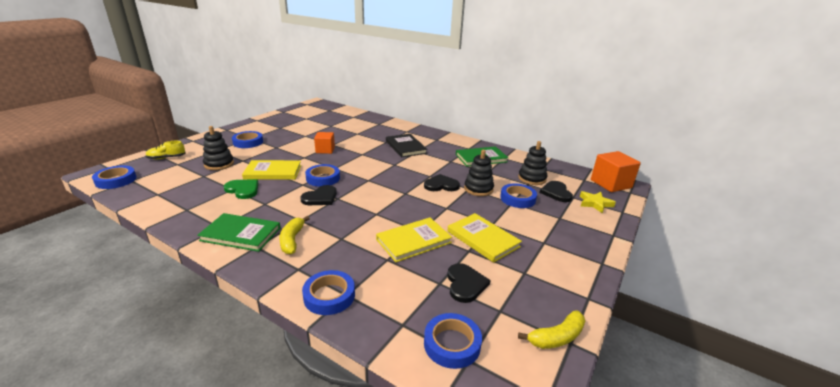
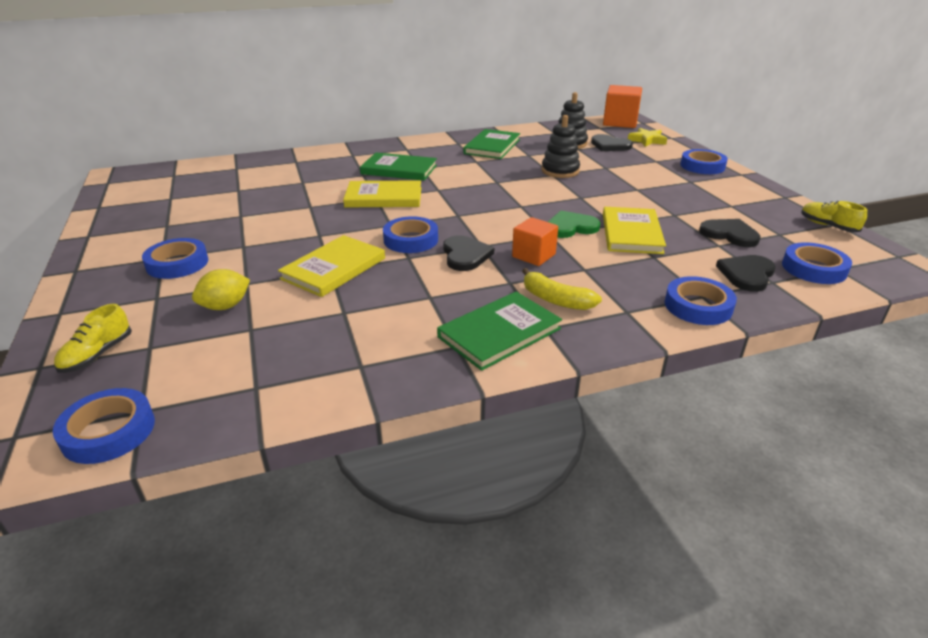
camera: 50 degrees left, 5 degrees up
(219, 164) = (225, 306): black stacking toy -> yellow lemon
(243, 190) = (360, 304): green heart -> green heart (570, 227)
(325, 150) = (321, 216): orange cube -> orange cube (533, 255)
(405, 147) = (399, 169): black book -> green book
(441, 185) = (527, 184): black heart -> black heart (747, 274)
(483, 239) = (660, 202): yellow book -> yellow book (384, 197)
(517, 199) = (602, 163): blue tape -> blue tape (702, 166)
(556, 337) = (827, 226): yellow banana -> yellow shoe

